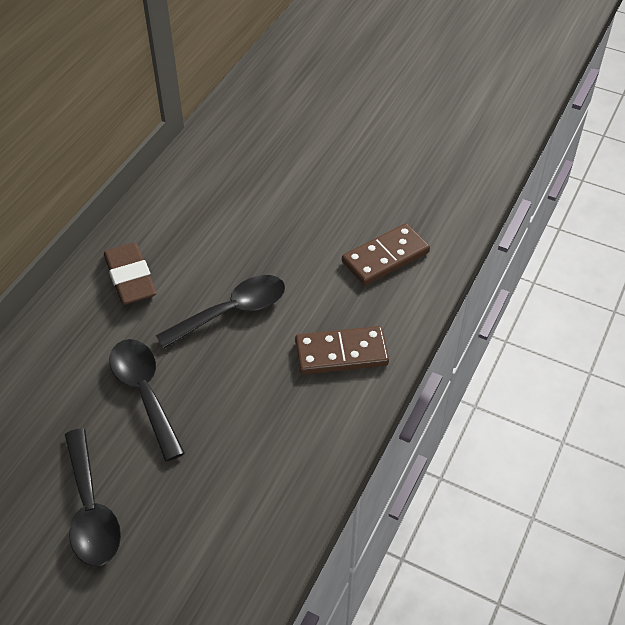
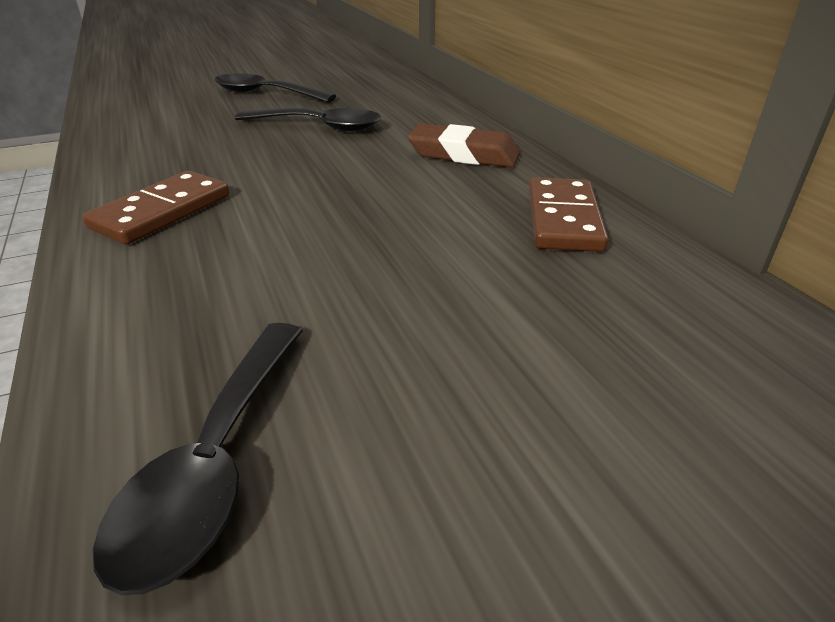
camera: 130 degrees right, 15 degrees down
(232, 311) = (331, 182): black spoon -> black spoon (216, 463)
(385, 257) = (206, 315): brown domino -> brown domino (563, 219)

